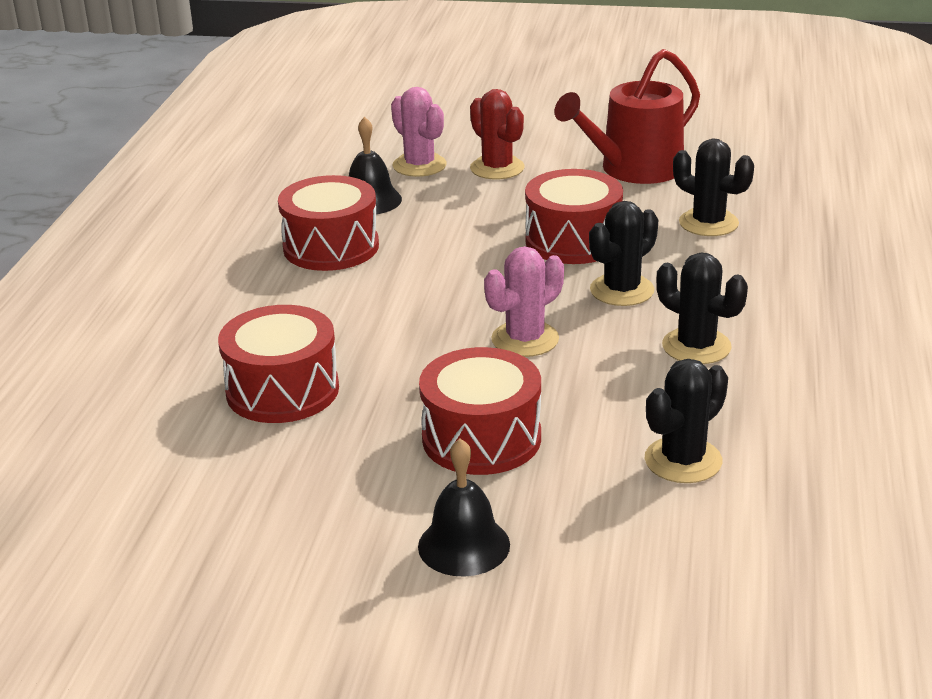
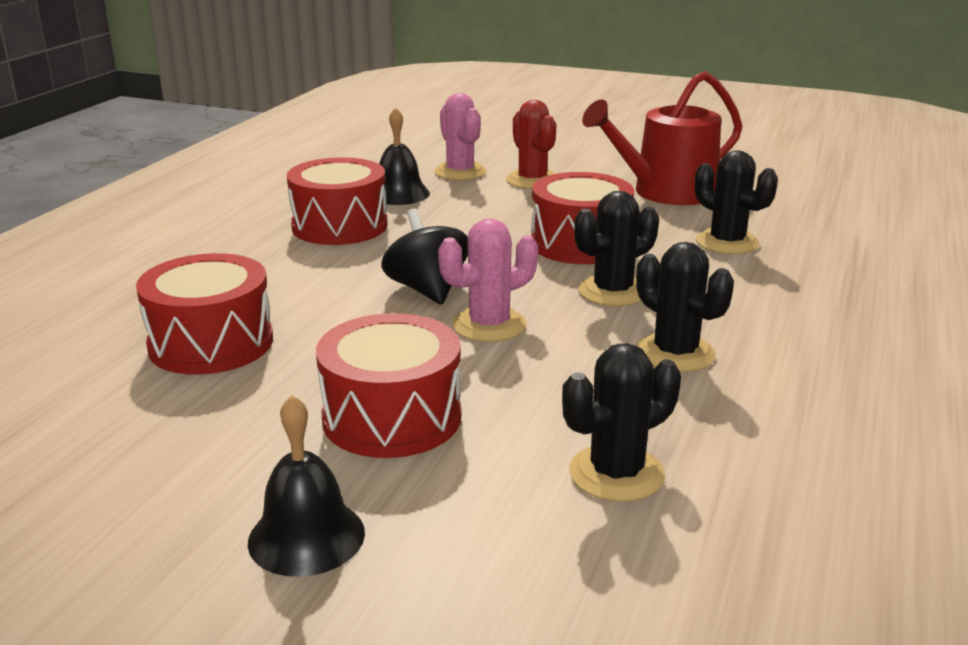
camera: 10 degrees right, 5 degrees down
(452, 309) = (427, 290): none -> black spinning top

